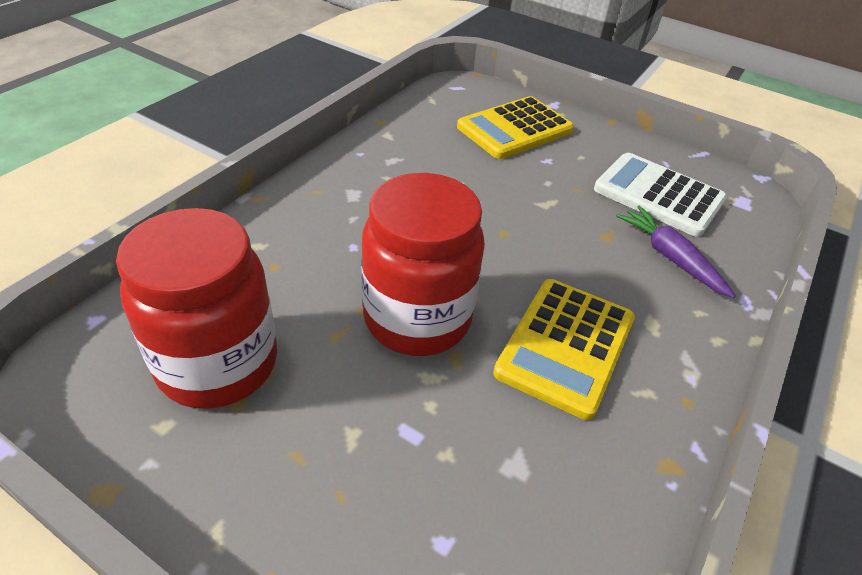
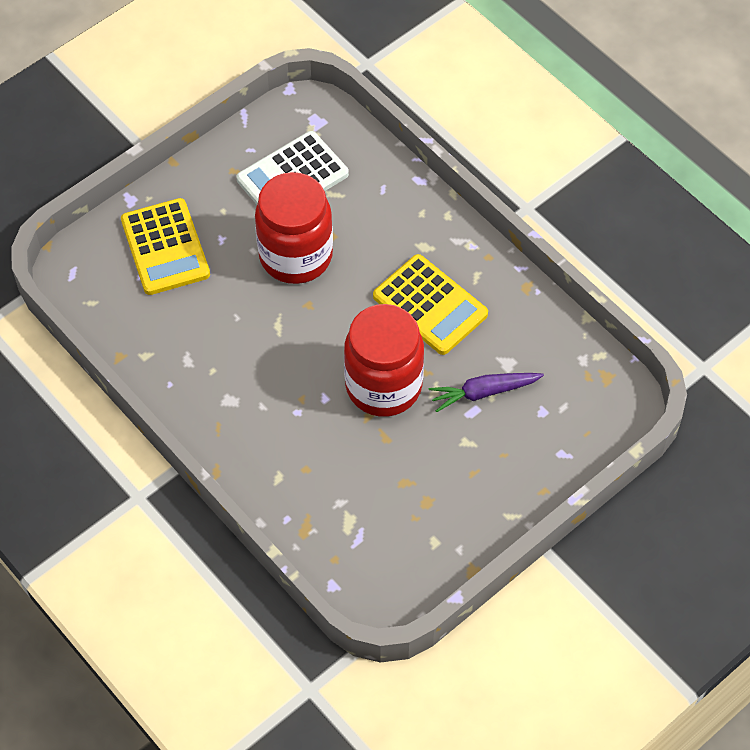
camera: 70 degrees left, 15 degrees up
(218, 364) = (393, 510): red jar -> red jar (296, 256)
(670, 258) = (366, 205): purple carrot -> purple carrot (484, 392)

